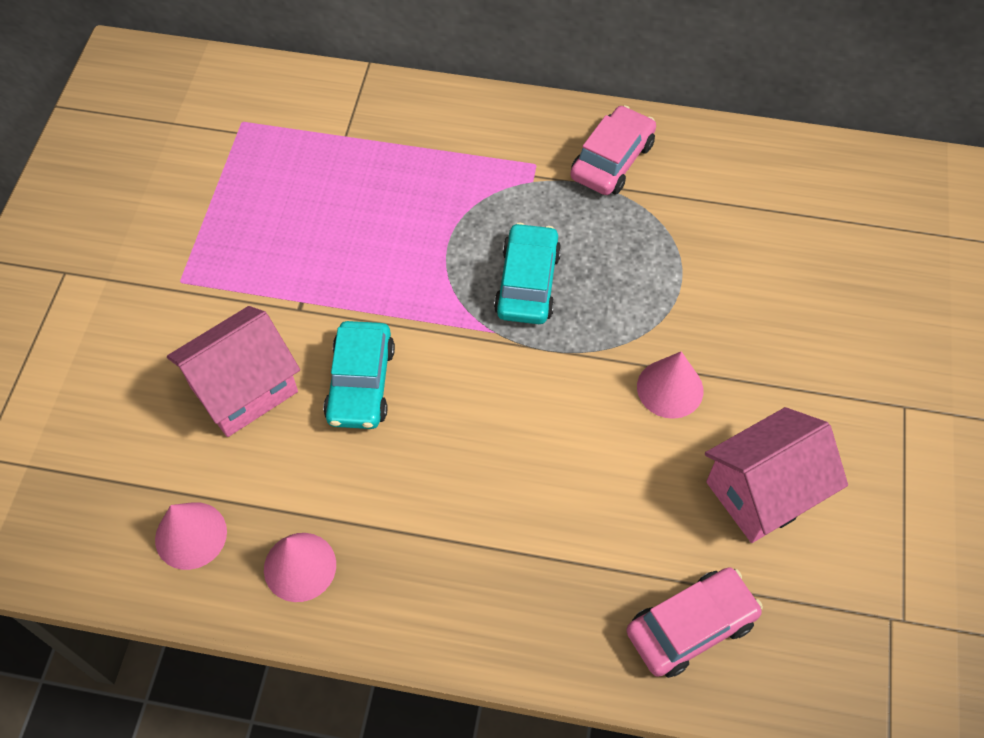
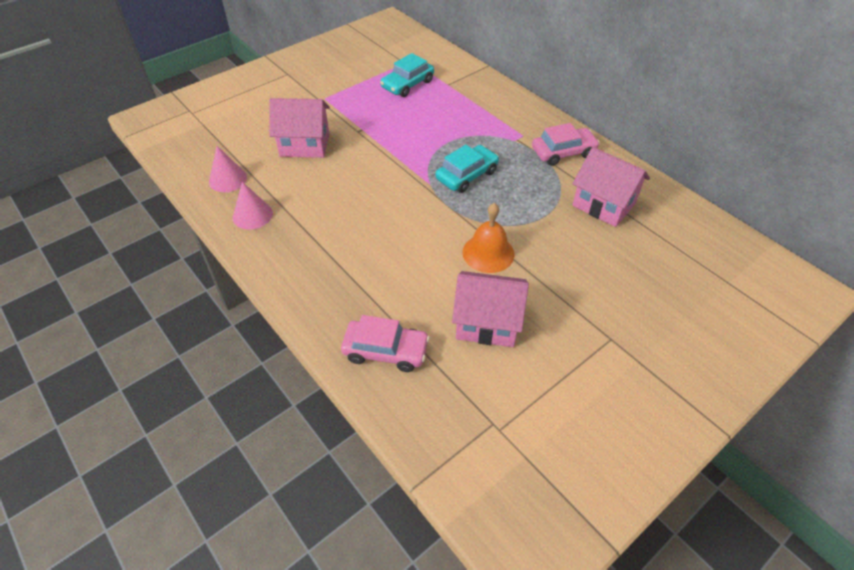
camera: 40 degrees right, 10 degrees down
(361, 383) = (351, 169): turquoise car -> turquoise car (407, 84)
(670, 388) = (488, 253): pink cone -> orange bell
(732, 214) = (603, 205): none -> pink house

